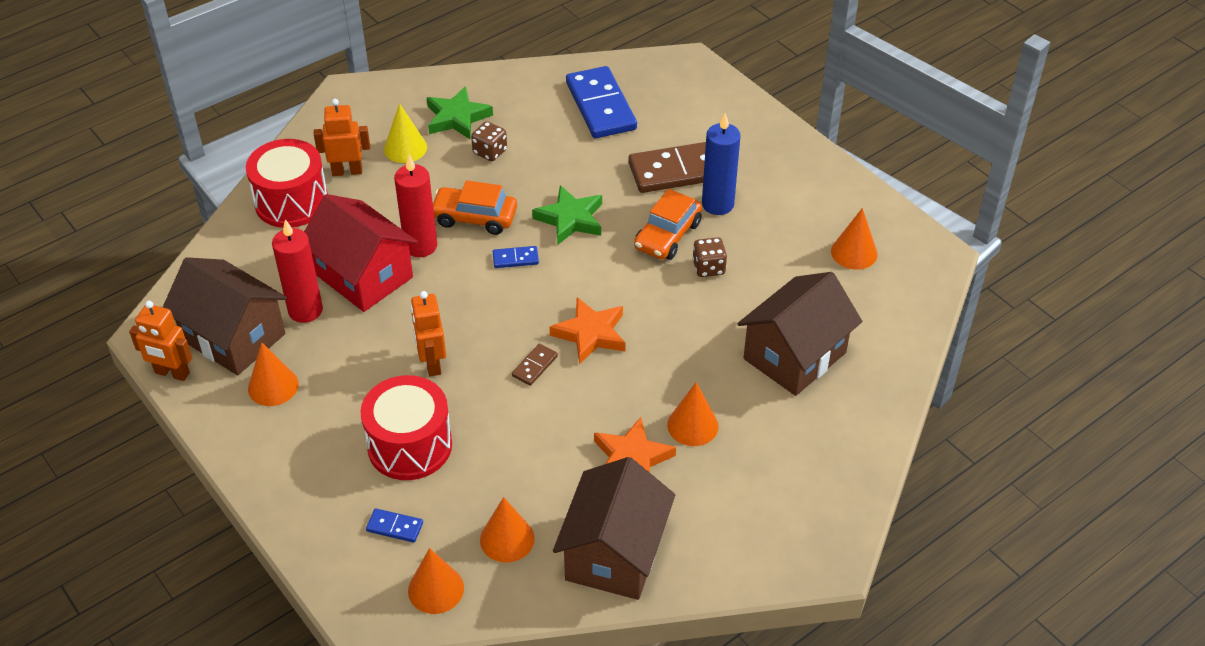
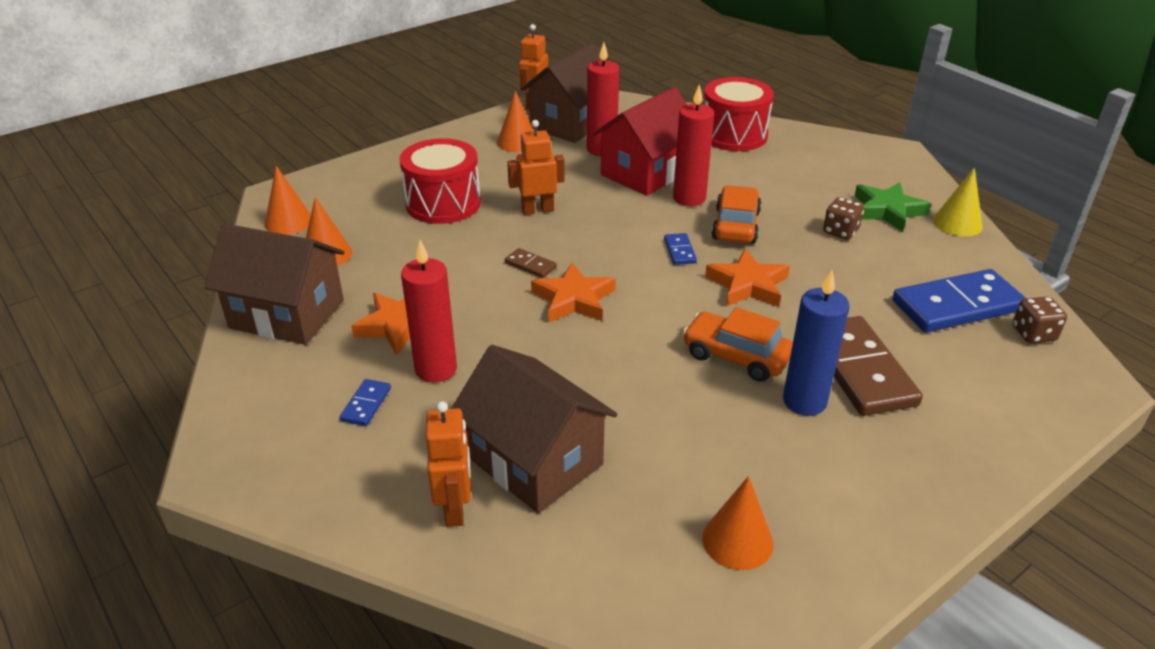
camera: 90 degrees right, 10 degrees down
(347, 171) = (782, 157): orange robot -> orange robot (455, 508)
(394, 527) = (358, 201): blue domino -> blue domino (366, 404)
(405, 148) = (827, 184): yellow cone -> yellow cone (957, 223)
(570, 219) = (747, 285): green star -> orange star
(692, 425) = (436, 369): orange cone -> red candle
(708, 268) = (685, 389): brown dice -> brown dice (1033, 334)

